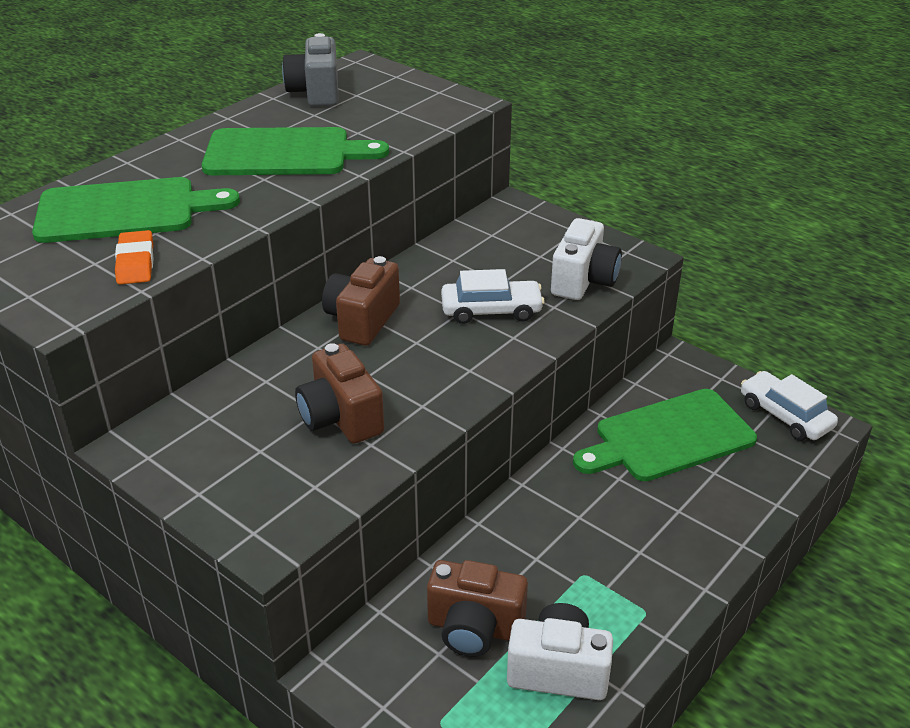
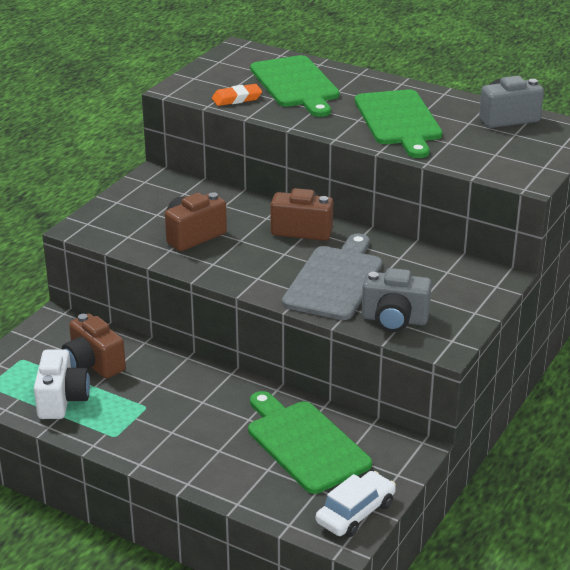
camera: 80 degrees right, 5 degrees down
(474, 628) = (93, 364): brown camera -> brown camera turned 45 degrees counterclockwise
(491, 310) = (335, 280): white car -> grey cutting board
(583, 281) = (394, 320): white camera -> grey camera

